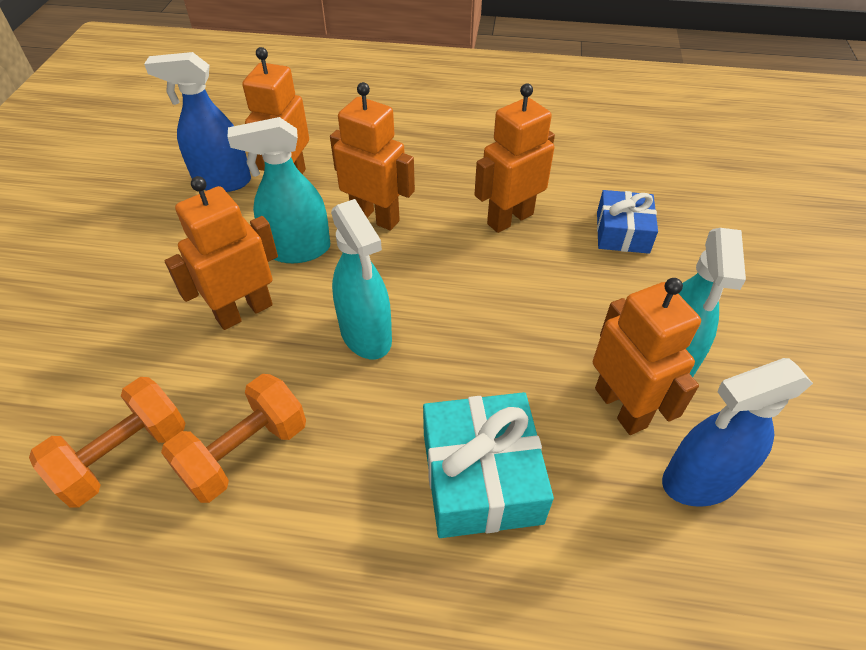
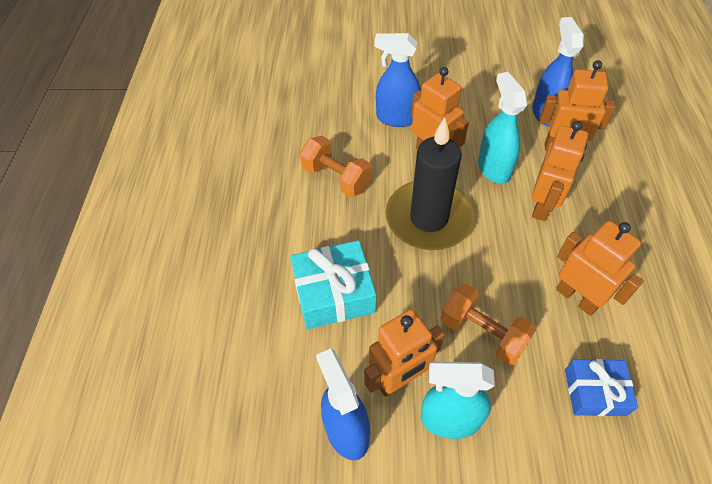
camera: 85 degrees right, 5 degrees up
(124, 456) = (328, 132): orange dumbbell -> orange dumbbell (483, 333)
(144, 346) = (396, 118): none -> blue spray bottle
(366, 335) = (429, 218): turquoise spray bottle -> black candle

